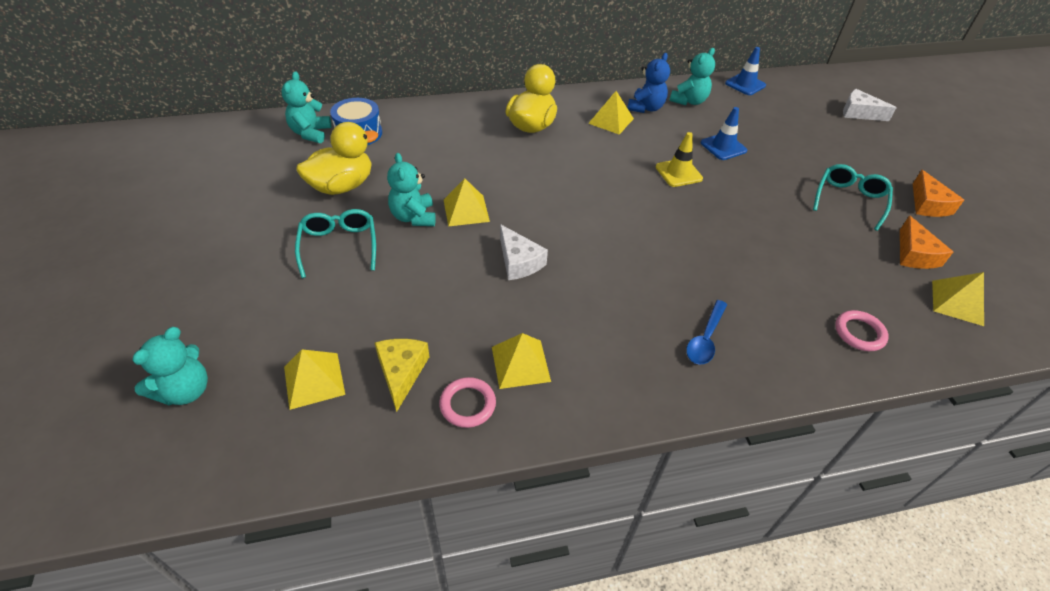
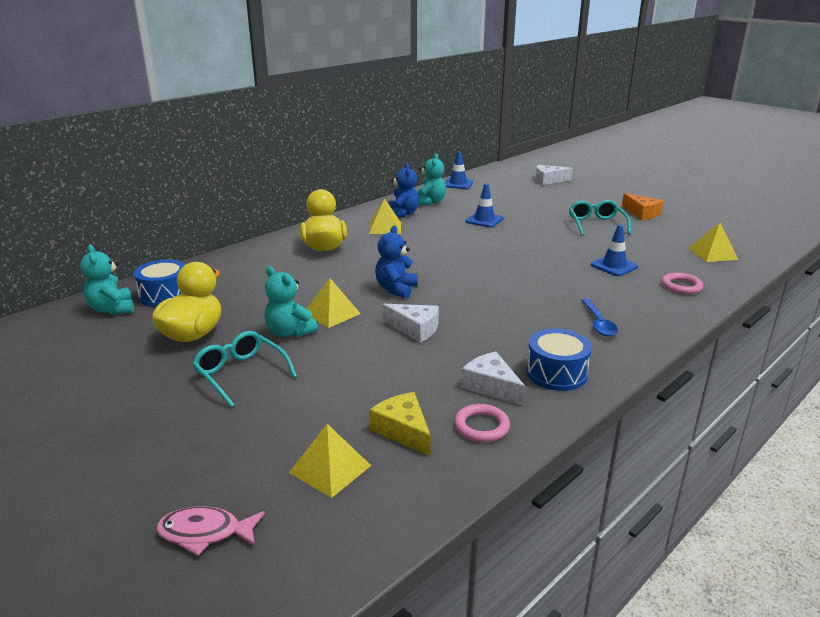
camera: 30 degrees left, 20 degrees down
(186, 391) = (205, 533): turquoise teddy bear -> pink fish
(520, 363) = (491, 386): yellow pyramid -> white cheese
(547, 205) = (396, 289): none -> blue teddy bear
(596, 380) = (556, 373): none -> blue drum
(678, 173) = (471, 242): yellow traffic cone -> none
(806, 269) = (614, 266): none -> blue traffic cone
(914, 254) = (663, 239): orange cheese -> none

